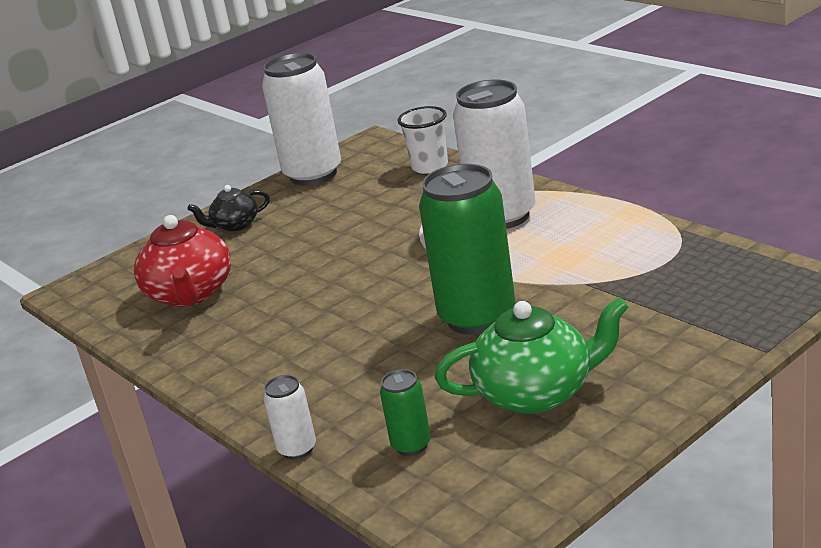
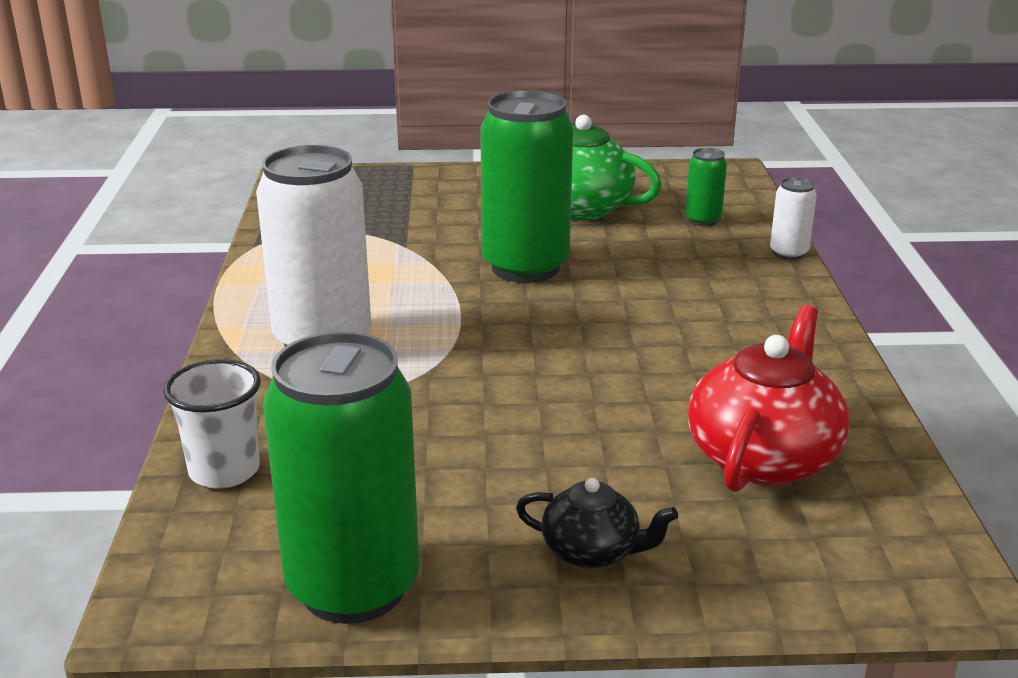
camera: 145 degrees left, 0 degrees up
(313, 174) = (353, 587): white can -> green can

